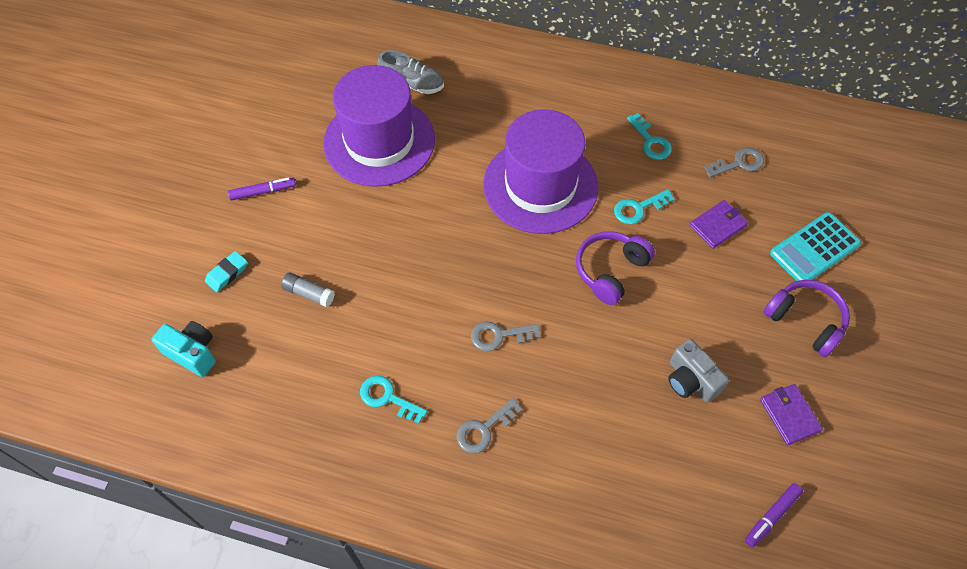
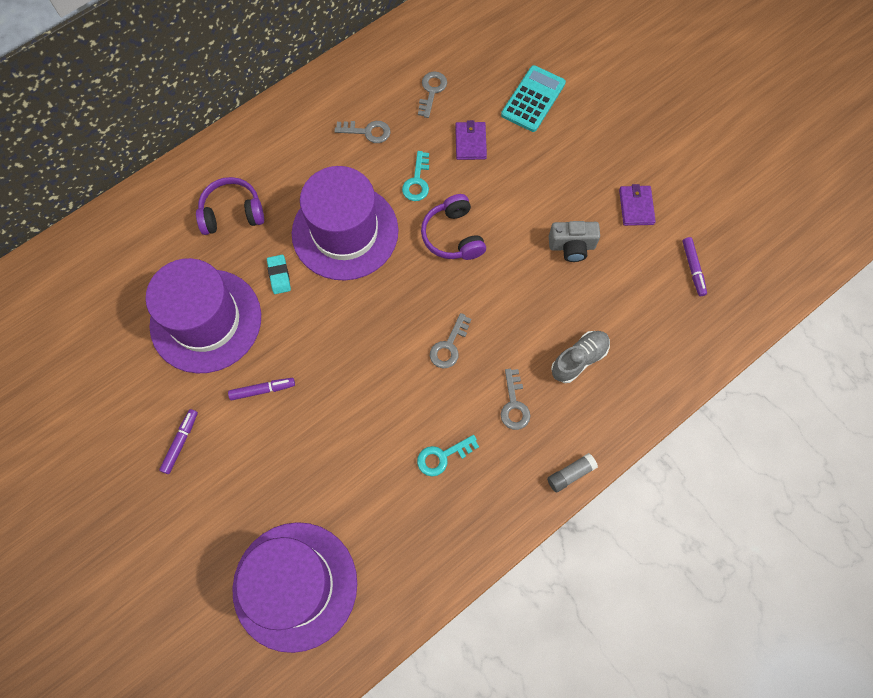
camera: 55 degrees left, 10 degrees up
(192, 353) = (295, 585): turquoise camera -> purple hat
(227, 273) = (240, 517): turquoise eraser -> turquoise eraser (279, 275)
(309, 293) = (309, 462): grey glue stick -> grey glue stick (570, 474)
(348, 219) = (262, 390): none -> purple marker
(412, 84) = (169, 259): grey shoe -> grey shoe (579, 359)
(650, 141) = (367, 132): turquoise key -> grey key
(789, 415) = (636, 207): purple wallet -> purple wallet turned 75 degrees clockwise
(805, 321) = (579, 146): purple headphones -> purple headphones (232, 213)
(814, 249) = (533, 99): turquoise calculator -> turquoise calculator turned 150 degrees counterclockwise

